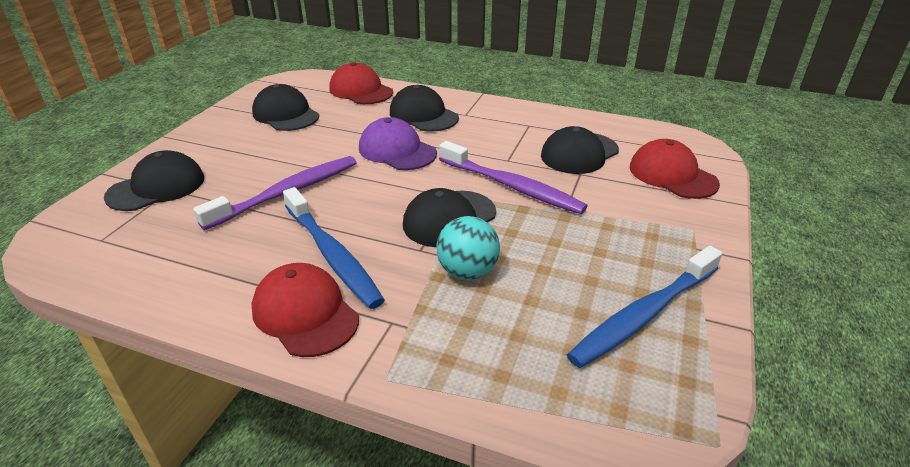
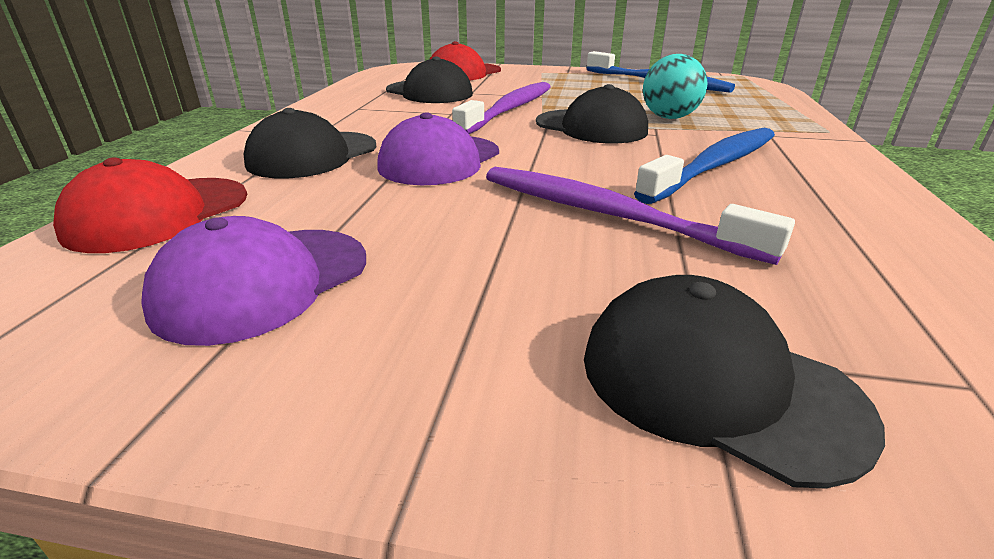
camera: 100 degrees left, 5 degrees down
(285, 114) = (263, 282): black cap -> purple cap
(305, 313) = (818, 164): red cap -> none

